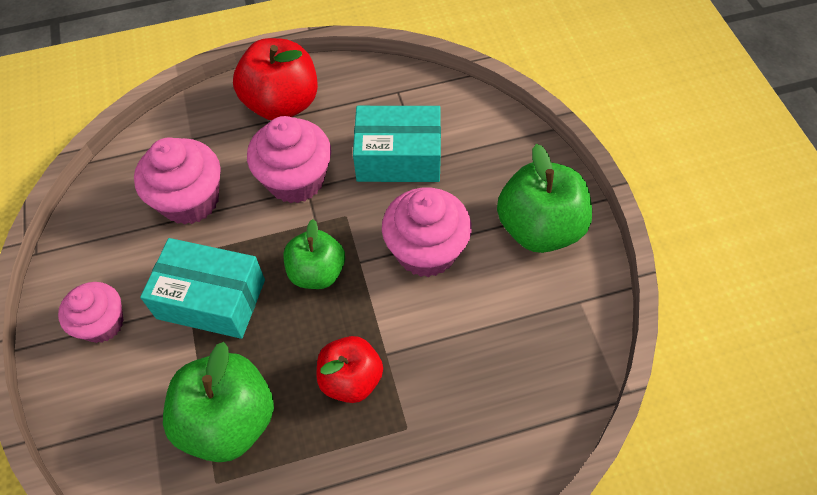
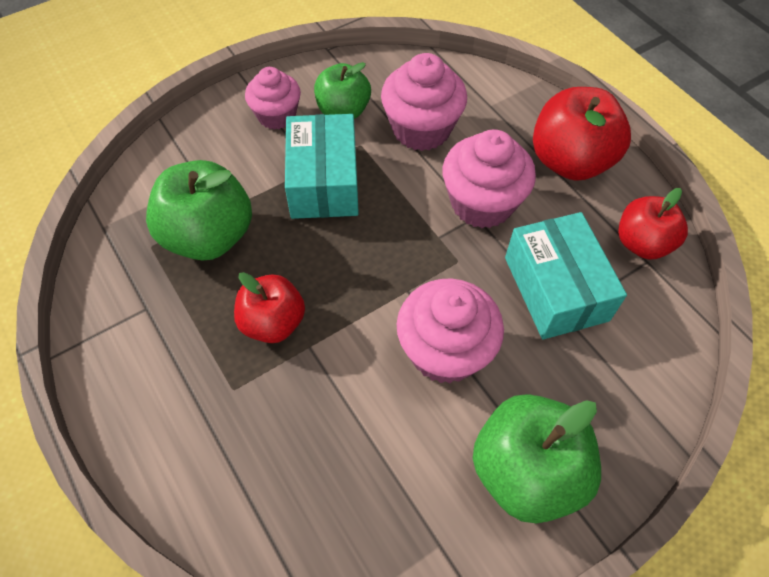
camera: 70 degrees right, 0 degrees up
(317, 272) = (381, 256): green apple -> green apple (343, 111)
(381, 88) = (642, 243): none -> red apple

